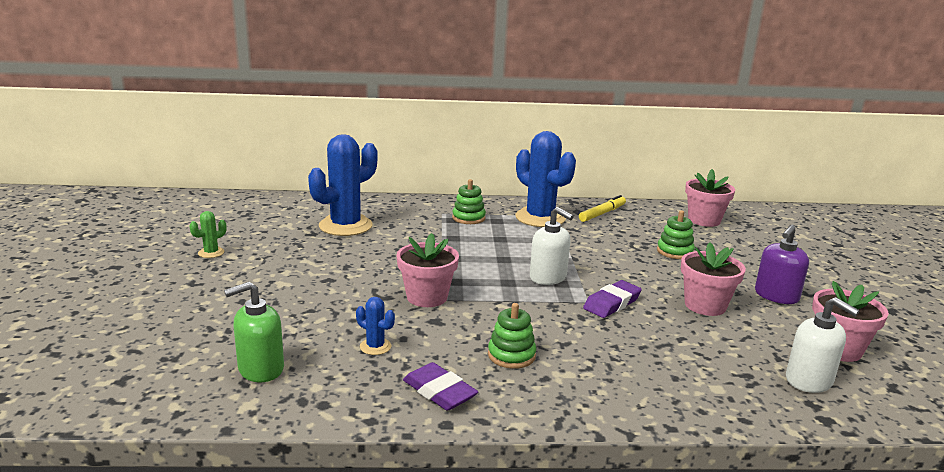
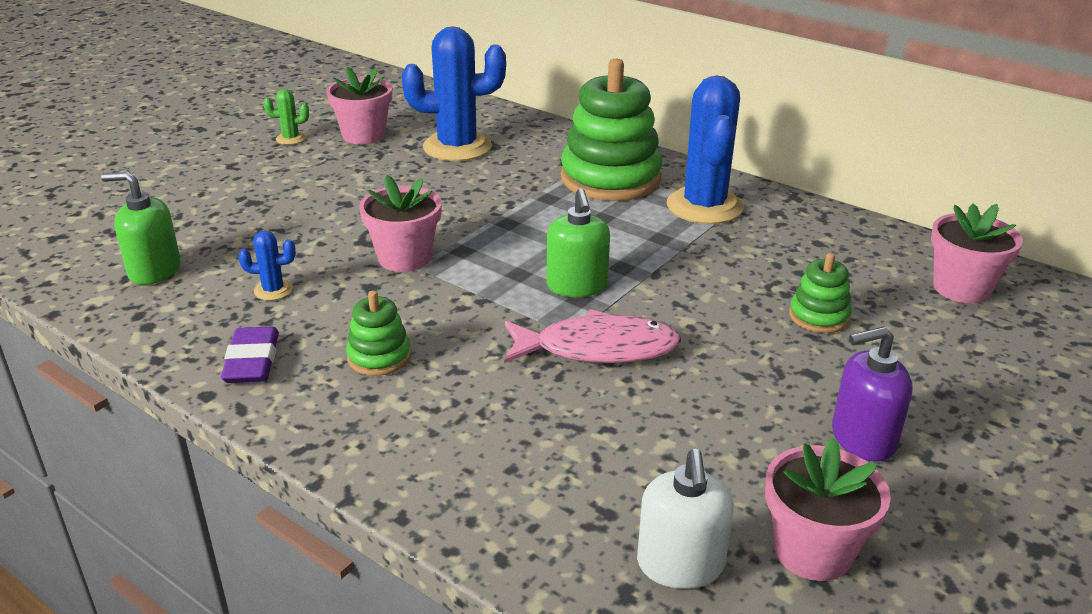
camera: 40 degrees right, 10 degrees up
(375, 346) = (273, 290): blue cactus -> blue cactus turned 75 degrees counterclockwise
(468, 218) = (610, 179): green stacking toy -> green stacking toy, size x2.11
(548, 277) = (577, 286): white soap dispenser -> green soap dispenser
(602, 213) = (807, 227): yellow marker -> none
(612, 303) = (598, 348): purple eraser -> pink fish
(705, 305) = (721, 404): pink flower pot -> pink flower pot (364, 135)

